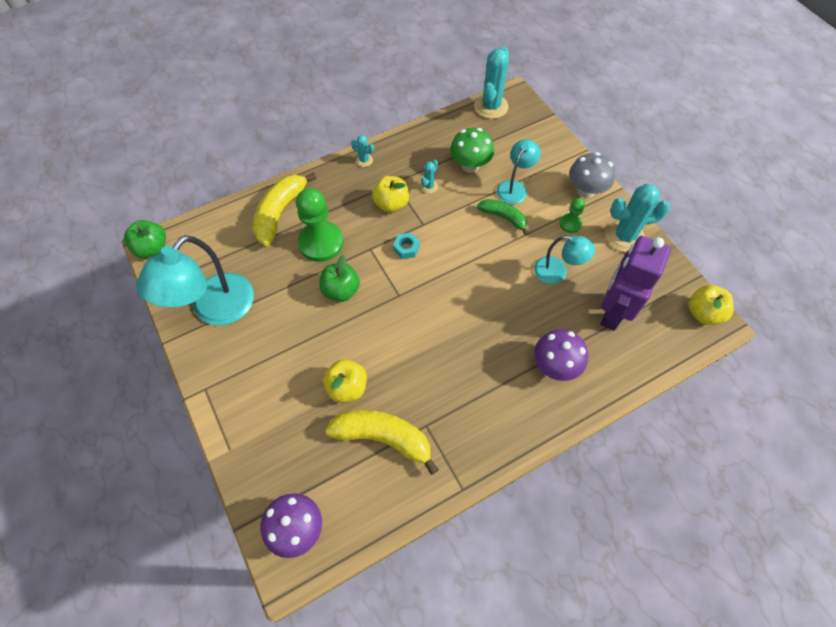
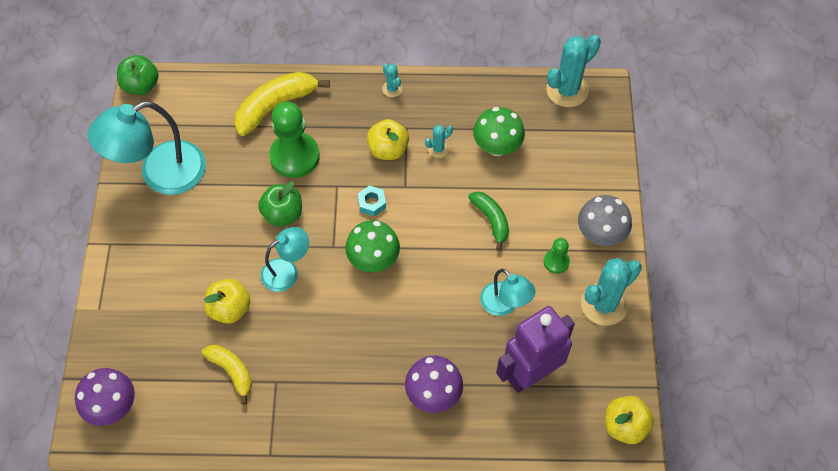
camera: 30 degrees right, 0 degrees up
(383, 438) = (232, 372): yellow banana -> yellow banana, size x0.61
(437, 289) = (373, 259): none -> green mushroom
(514, 187) = (526, 193): turquoise lamp -> turquoise lamp (287, 271)
(624, 236) = (604, 304): turquoise cactus -> turquoise cactus turned 60 degrees counterclockwise

